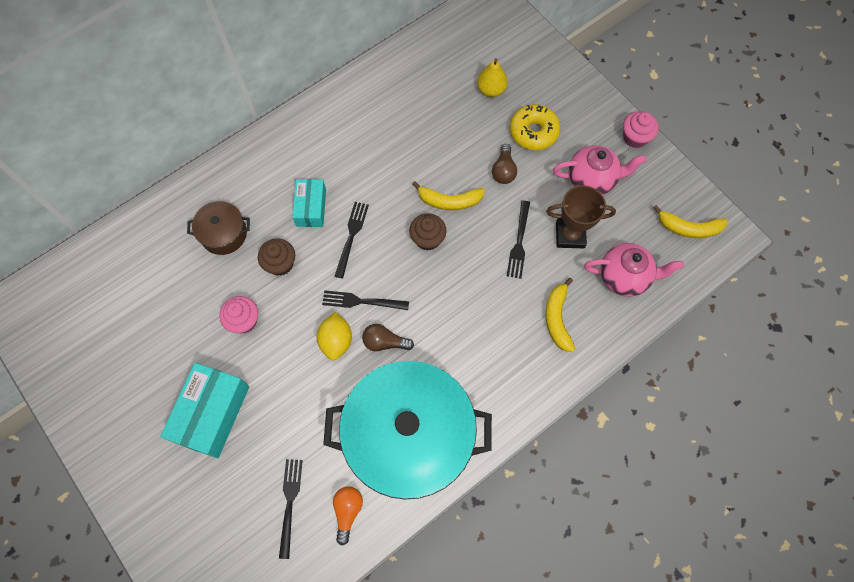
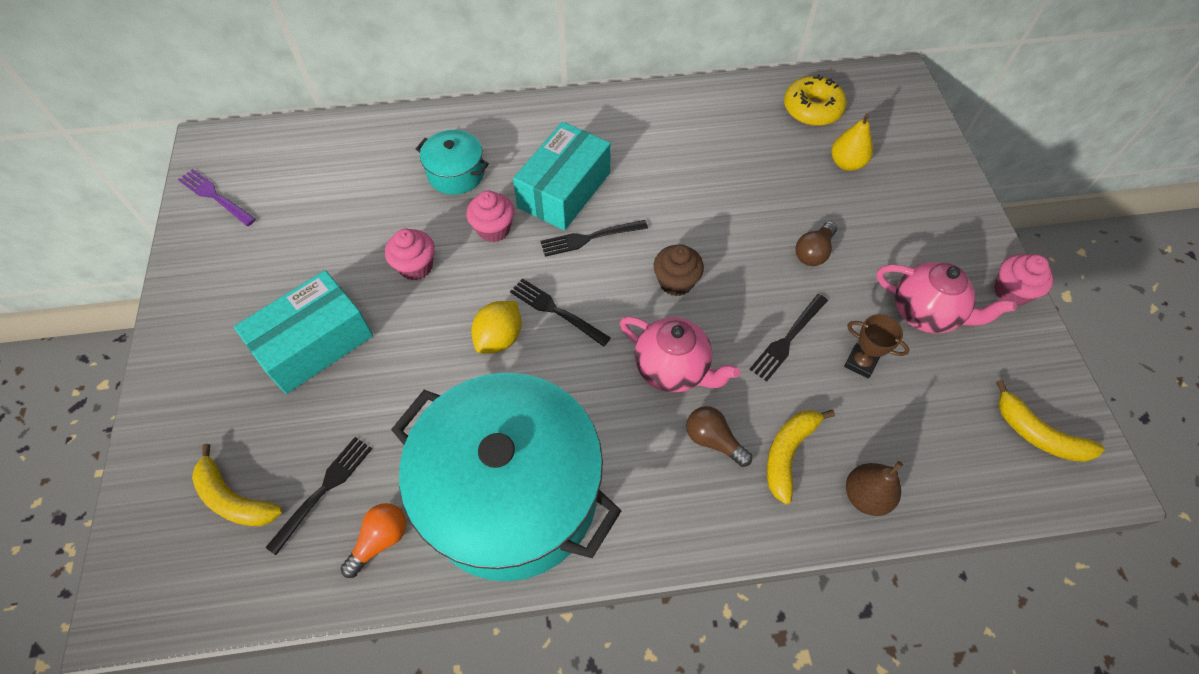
camera: 30 degrees right, 10 degrees down
(50, 346) = (214, 196): none -> purple fork
(224, 234) = (456, 174): brown pot -> turquoise pot
(280, 264) = (493, 229): brown cupcake -> pink cupcake
(311, 207) = (564, 190): turquoise box -> turquoise box, size x1.63
(351, 236) = (589, 238): black fork -> black fork turned 150 degrees counterclockwise
(385, 342) = (554, 368): brown light bulb -> brown light bulb (713, 440)
(449, 201) = (726, 254): yellow banana -> yellow banana (234, 499)
(533, 132) = (875, 228): yellow donut -> yellow donut (812, 109)
(570, 235) = (860, 362): brown trophy -> brown trophy, size x0.65
(613, 320) = (865, 496): none -> brown pear
(624, 277) = (910, 450): pink teapot -> pink teapot (672, 369)

